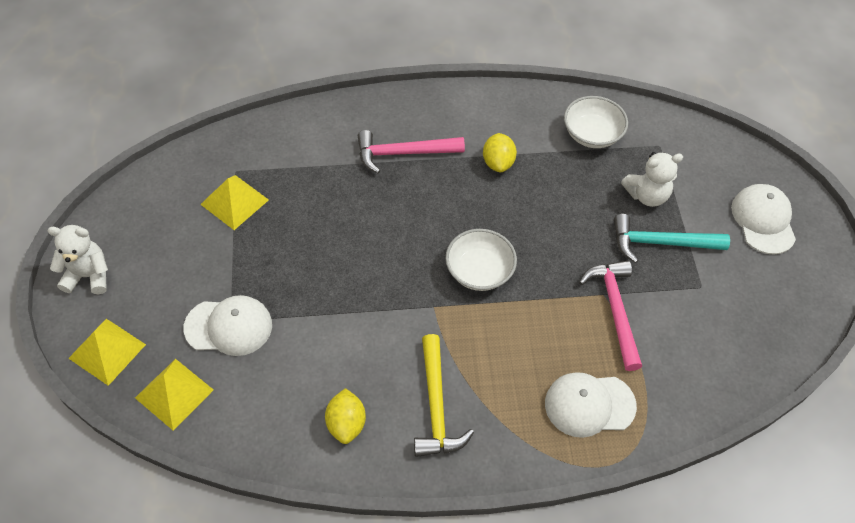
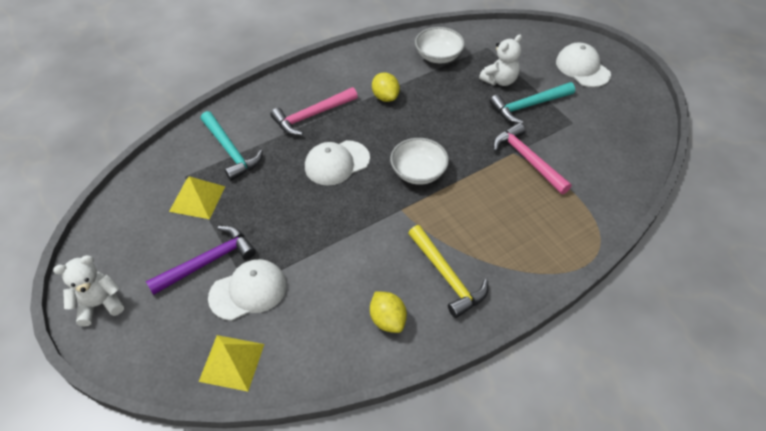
camera: 25 degrees left, 5 degrees down
(107, 351) = (151, 356): yellow pyramid -> none
(208, 277) = (208, 262): none -> purple hammer
(296, 161) = (230, 151): none -> turquoise hammer
(589, 405) = (552, 227): white cap -> white cap (337, 163)

